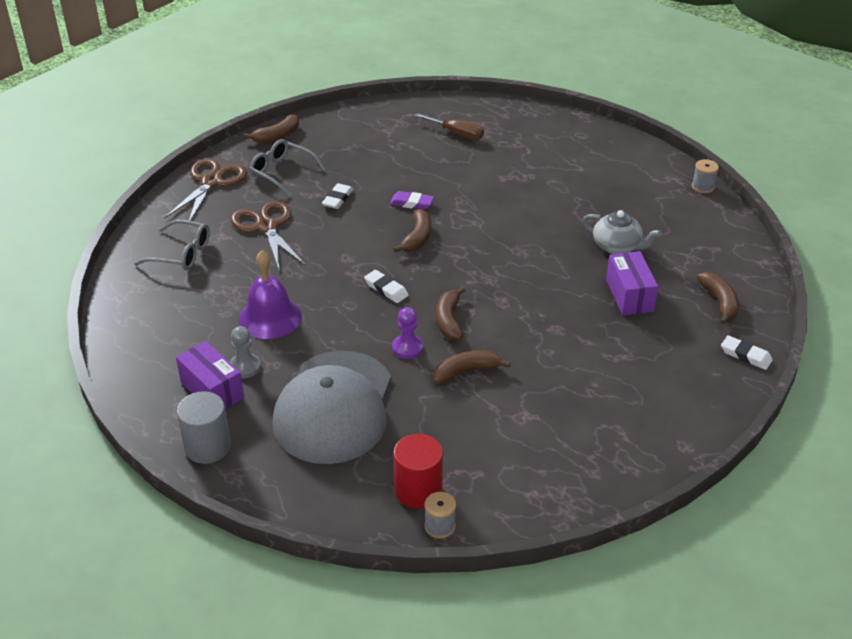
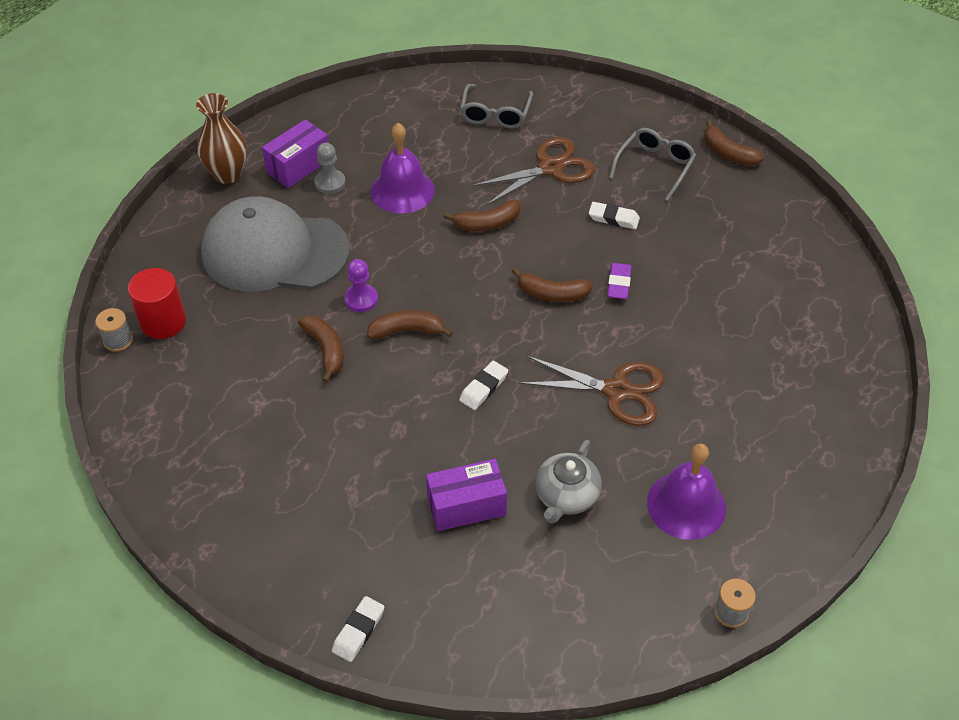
camera: 85 degrees right, 10 degrees up
(207, 447) = (227, 174): grey cylinder -> brown vase
(212, 182) = (623, 115): brown scissors -> brown scissors (617, 391)
(386, 289) = (455, 274): white eraser -> white eraser (483, 388)
(457, 134) = (785, 318): brown screwdriver -> none
(621, 195) = (686, 505): none -> purple bell
(719, 302) = (463, 610): brown banana -> brown banana (487, 223)

